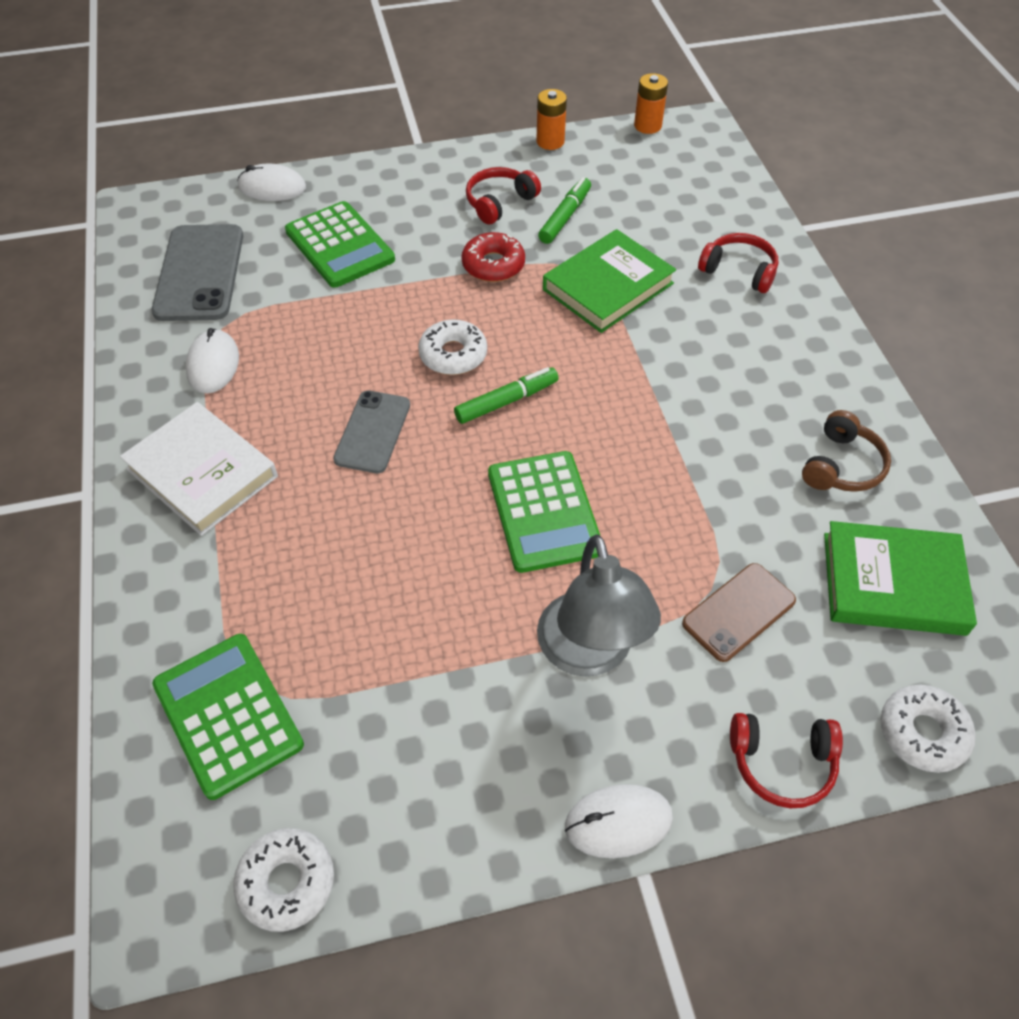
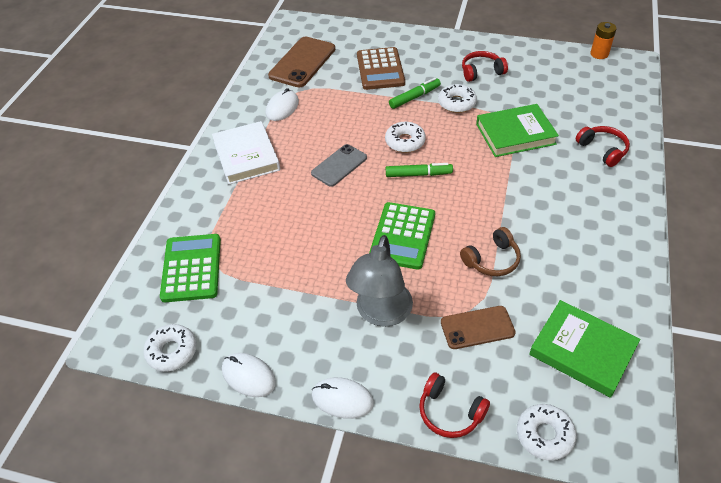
camera: 30 degrees right, 5 degrees down
(199, 273) = (302, 62): grey phone -> brown phone
(272, 187) = (364, 30): white mouse -> white mouse (248, 376)
(340, 245) = (380, 69): green calculator -> brown calculator
(493, 265) = (456, 103): red donut -> white donut
(550, 141) = (532, 47): orange battery -> none
(565, 217) = (514, 90): green marker -> green marker (414, 97)
(842, 466) = (594, 277): brown headphones -> brown headphones (492, 260)

